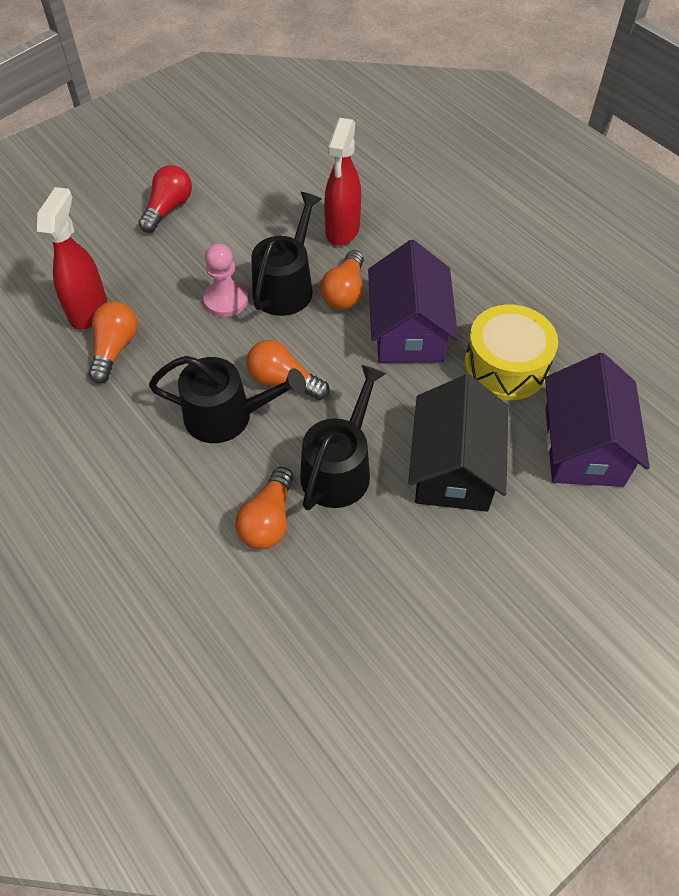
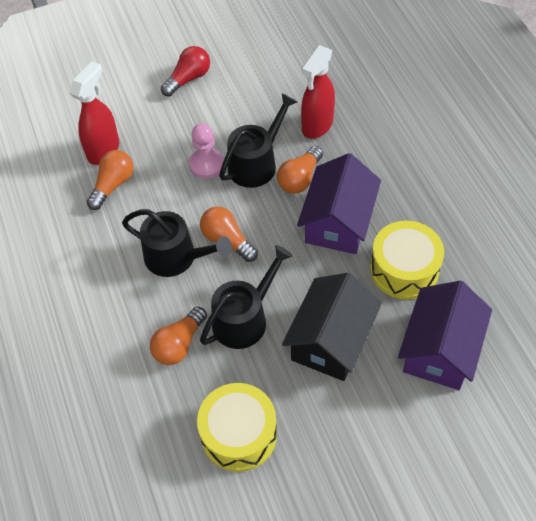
camera: 20 degrees right, 0 degrees up
(385, 611) = (239, 434): none -> yellow drum

